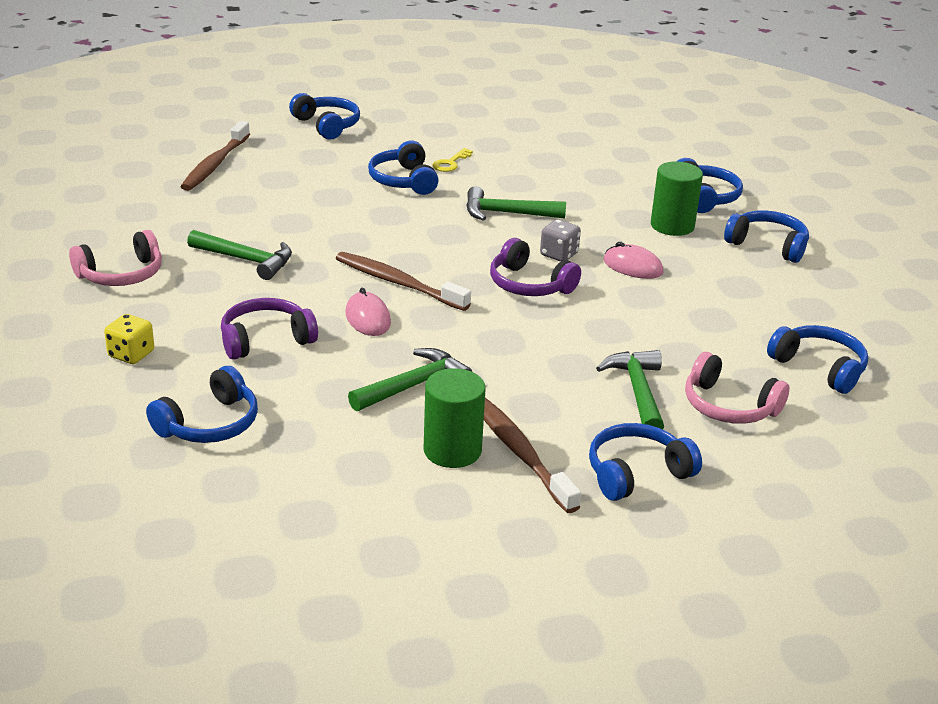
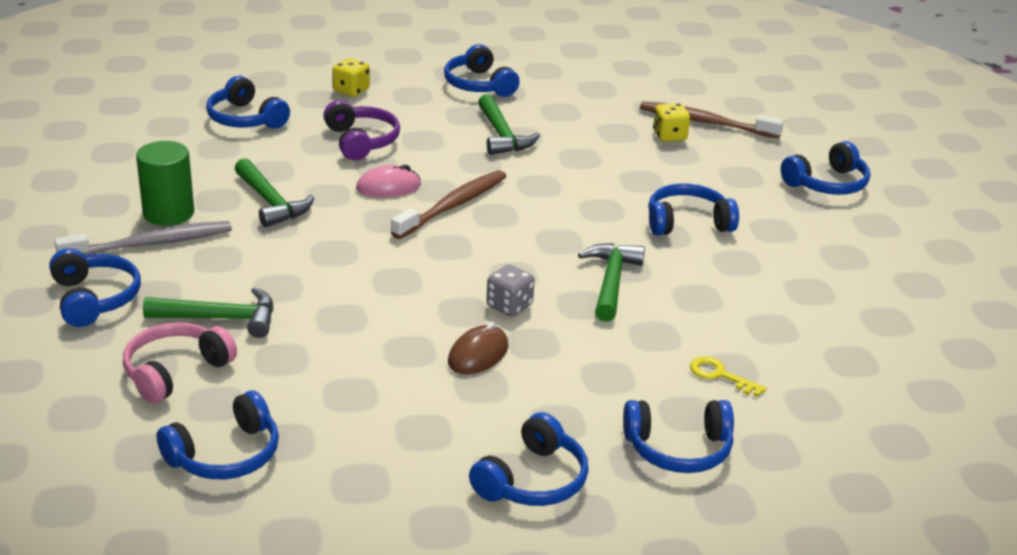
camera: 95 degrees right, 0 degrees up
(121, 274) = (479, 85): pink headphones -> blue headphones
(244, 181) = (669, 136): none -> yellow dice
(247, 260) = (502, 135): green hammer -> green hammer turned 45 degrees counterclockwise
(450, 163) = (742, 256): yellow key -> yellow key (720, 375)
(520, 453) = (151, 244): brown toothbrush -> grey toothbrush
(529, 285) = (442, 279): purple headphones -> none
(632, 267) = (478, 354): pink mouse -> brown mouse
(672, 226) = (587, 404): green cylinder -> none

